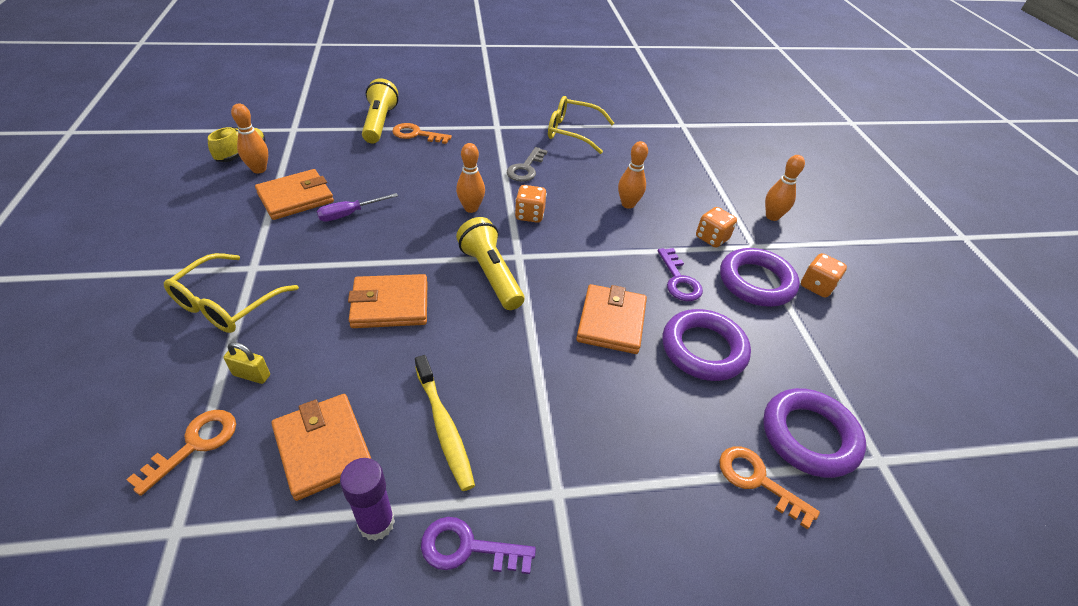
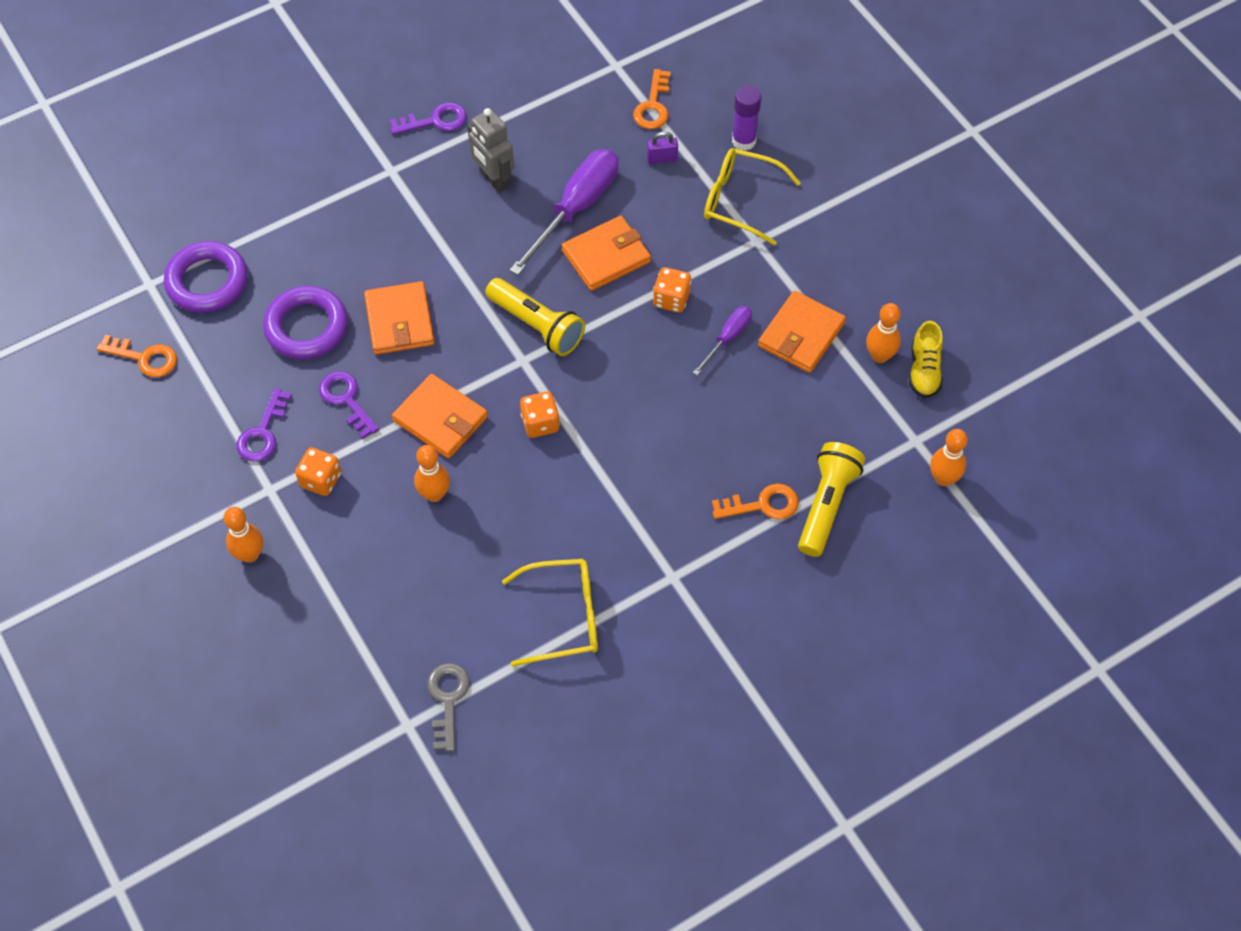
camera: 160 degrees right, 15 degrees up
(226, 304) = (740, 201): yellow glasses -> yellow glasses turned 75 degrees counterclockwise
(251, 375) = (662, 159): yellow padlock -> purple padlock
(323, 448) = (568, 136): orange wallet -> orange wallet (440, 419)
(376, 523) = (500, 112): purple glue stick -> purple glue stick (744, 141)
(379, 123) = (826, 505): yellow flashlight -> yellow flashlight turned 135 degrees counterclockwise
(381, 358) = (576, 208): none -> purple screwdriver
(444, 427) = (493, 180): yellow toothbrush -> grey robot
(471, 208) = (610, 404): orange bowling pin -> orange bowling pin (943, 478)
(526, 168) = (586, 503): grey key -> grey key (447, 699)
(756, 282) = (263, 432): purple ring -> purple key
(757, 481) = (248, 232): orange key -> orange key (144, 358)
(817, 286) = (195, 455): orange dice -> orange dice (671, 299)

